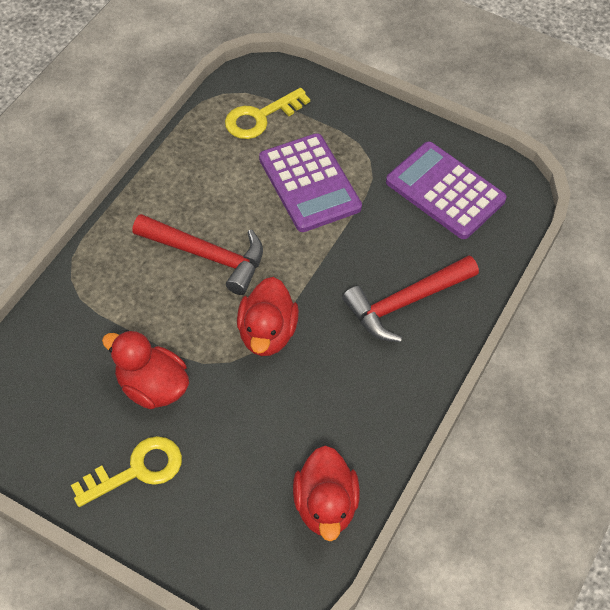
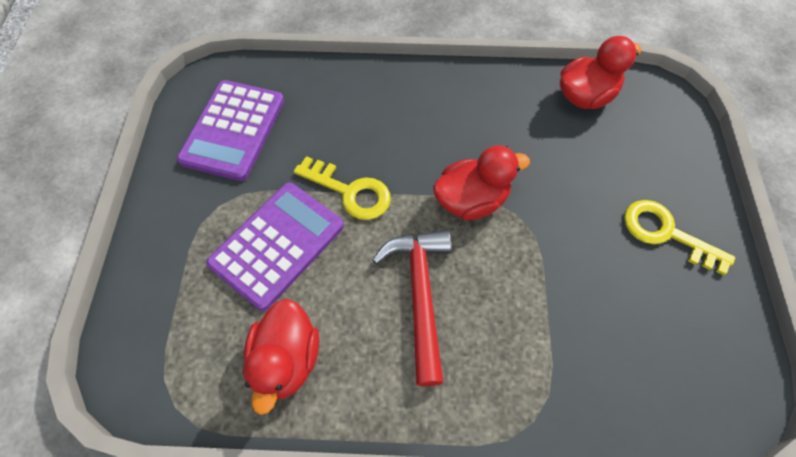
camera: 115 degrees left, 5 degrees up
(152, 386) = (588, 265): red duck -> red duck (286, 360)
(260, 117) = (200, 340): yellow key -> yellow key (350, 191)
(406, 302) = (374, 114): red hammer -> none

